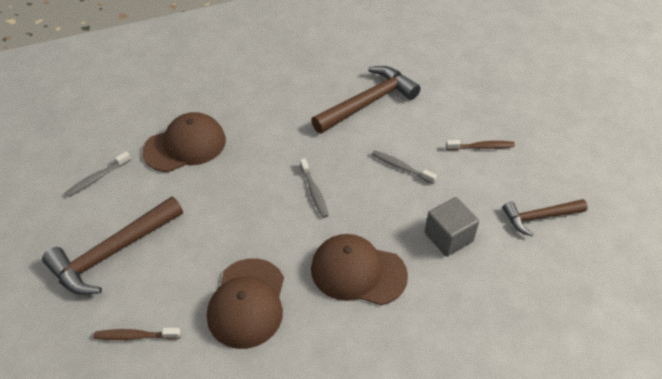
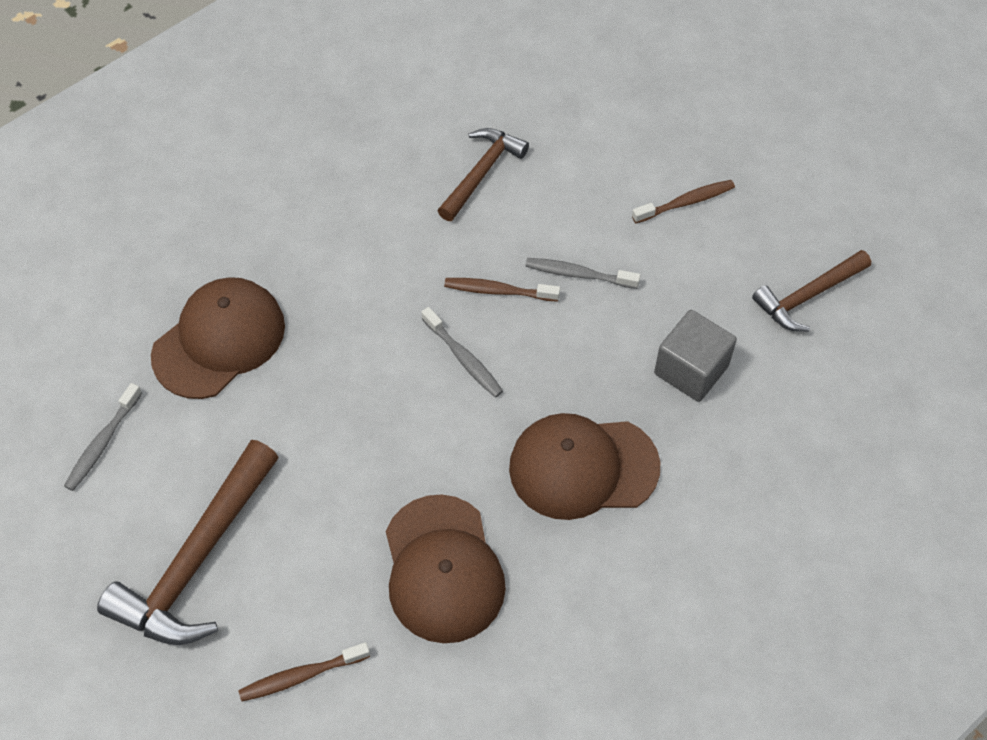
camera: 20 degrees left, 10 degrees up
(350, 163) = (498, 291): none -> brown toothbrush
(368, 102) = (482, 173): brown hammer -> brown hammer, size x0.61

